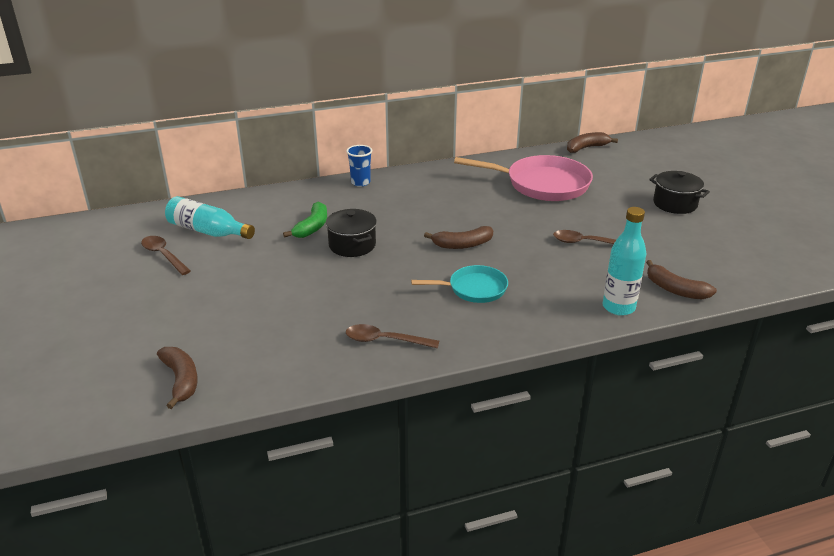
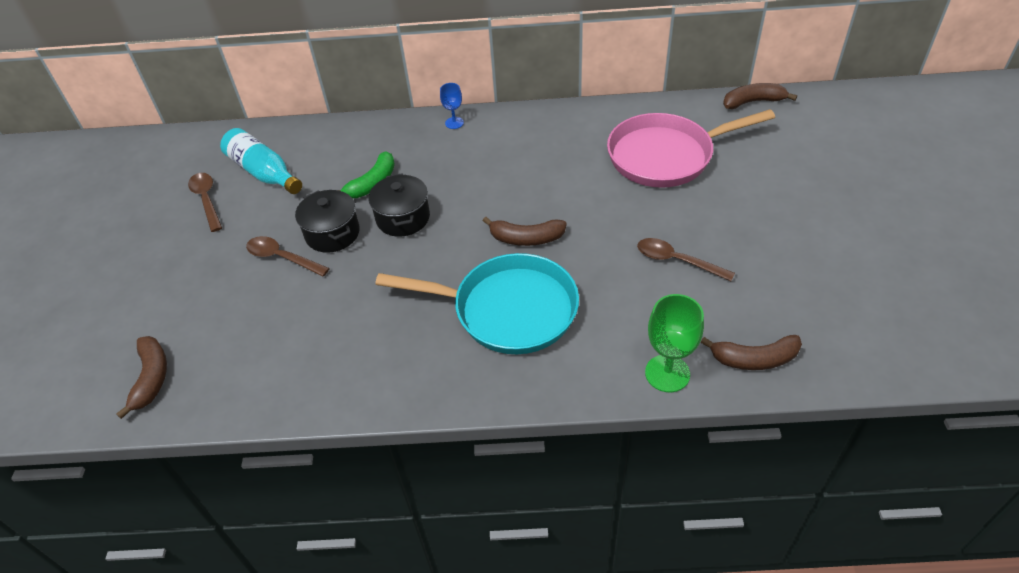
camera: 20 degrees right, 15 degrees up
(360, 182) = (454, 123): blue cup -> blue goblet
(385, 340) = (375, 367): brown spoon -> brown spoon (282, 258)
(473, 289) = (507, 310): turquoise pan -> turquoise pan, size x1.76
(542, 184) = (666, 156): pink pan -> pink pan turned 135 degrees clockwise
(618, 307) = (667, 373): turquoise bottle -> green goblet
(675, 204) = (825, 214): black pot -> black pot (332, 233)
(675, 289) = (754, 359): brown banana -> brown banana turned 60 degrees counterclockwise

